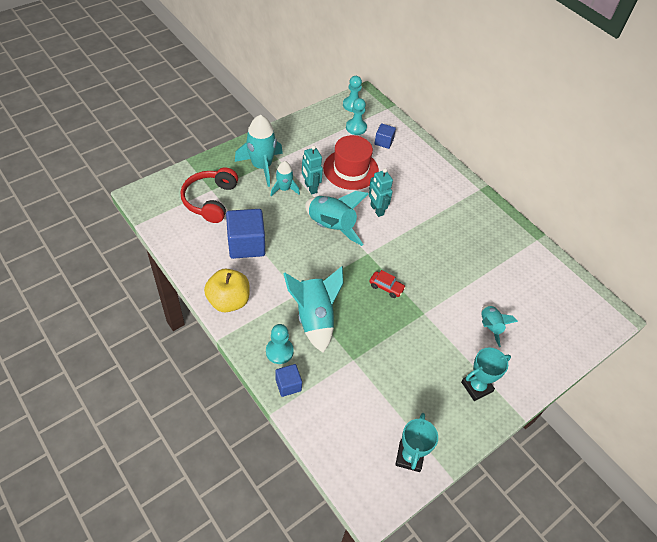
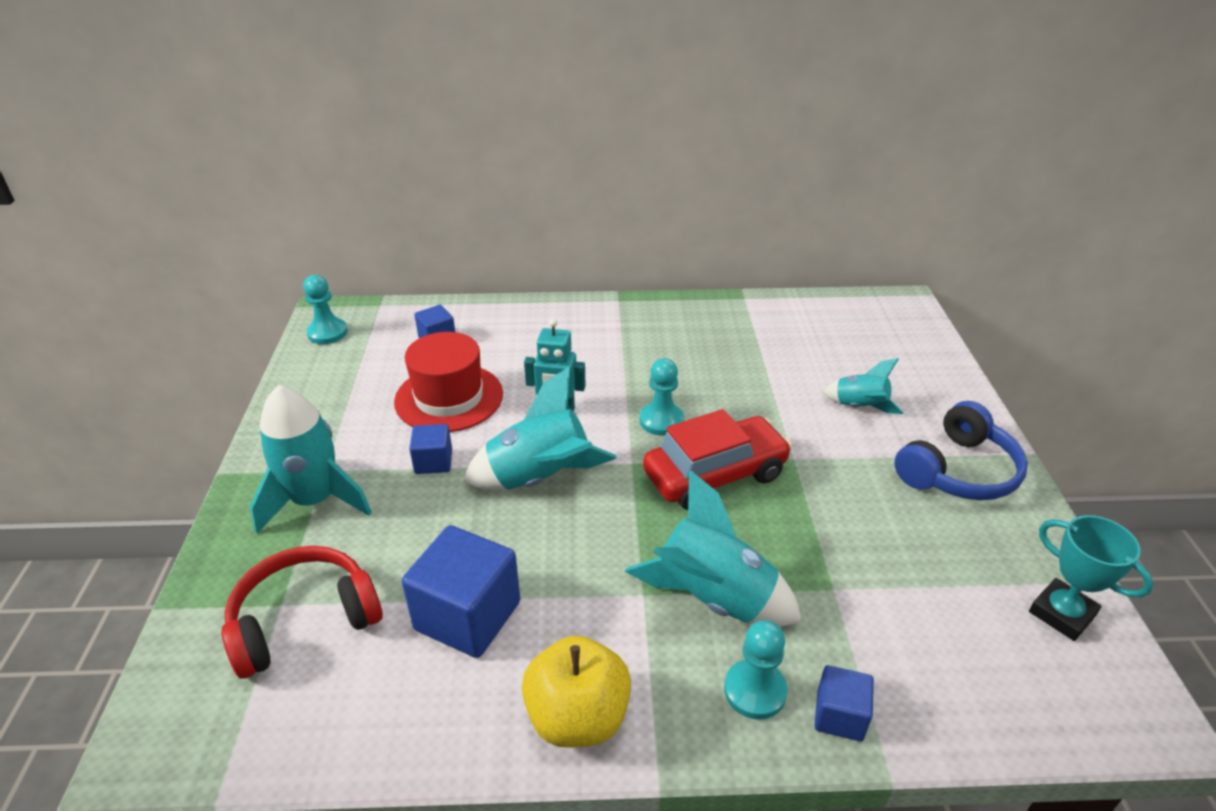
camera: 50 degrees left, 15 degrees down
(210, 200) = (304, 620): red headphones -> red headphones turned 105 degrees clockwise
(284, 189) = (399, 496): turquoise rocket -> none
(310, 188) = (433, 462): turquoise robot -> blue cube
(356, 127) = (375, 351): turquoise pawn -> turquoise pawn (661, 421)
(386, 287) = (715, 475): red car -> red car, size x2.18
(476, 387) = (958, 471): turquoise trophy -> blue headphones

